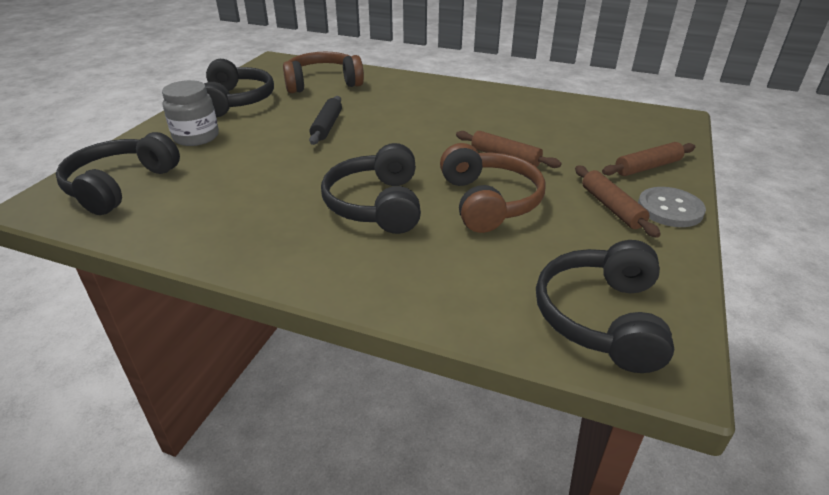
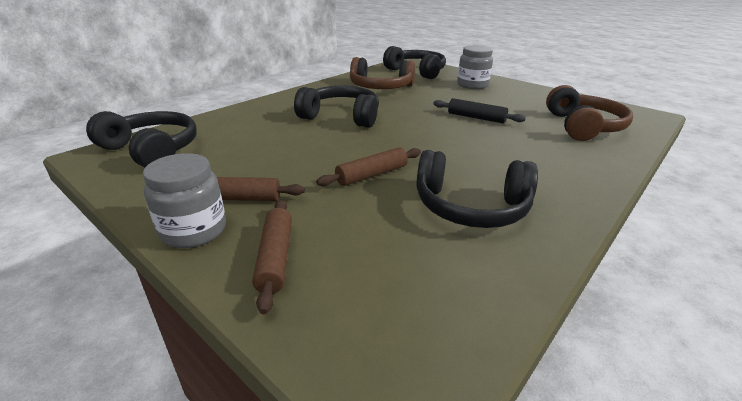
camera: 110 degrees right, 5 degrees down
(236, 101) = (536, 97): black headphones -> black headphones (470, 207)
(489, 201) = (306, 150): brown headphones -> brown headphones (380, 87)
(670, 209) = (193, 230): grey button -> grey jar

